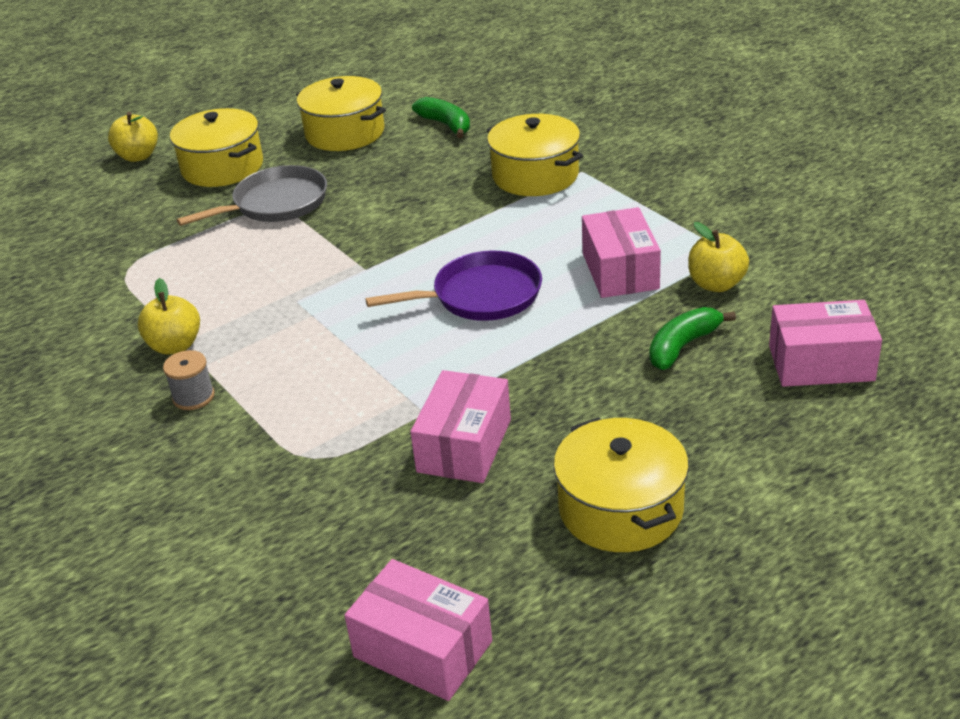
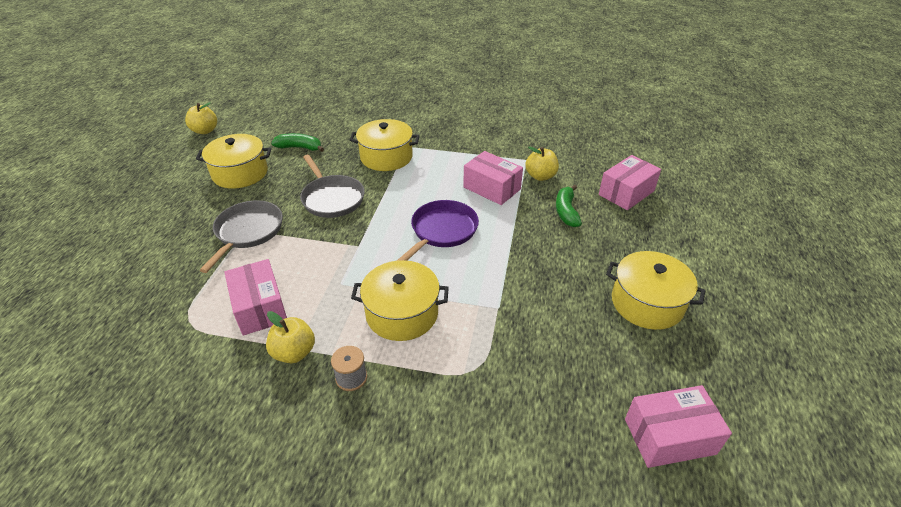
camera: 45 degrees left, 5 degrees up
(138, 156) = (96, 242): yellow apple -> yellow apple (205, 131)
(222, 167) = (177, 224): yellow pot -> yellow pot (402, 313)
(405, 202) = (332, 198): none -> grey pan
(464, 446) = (540, 314): pink box -> pink box (260, 307)

